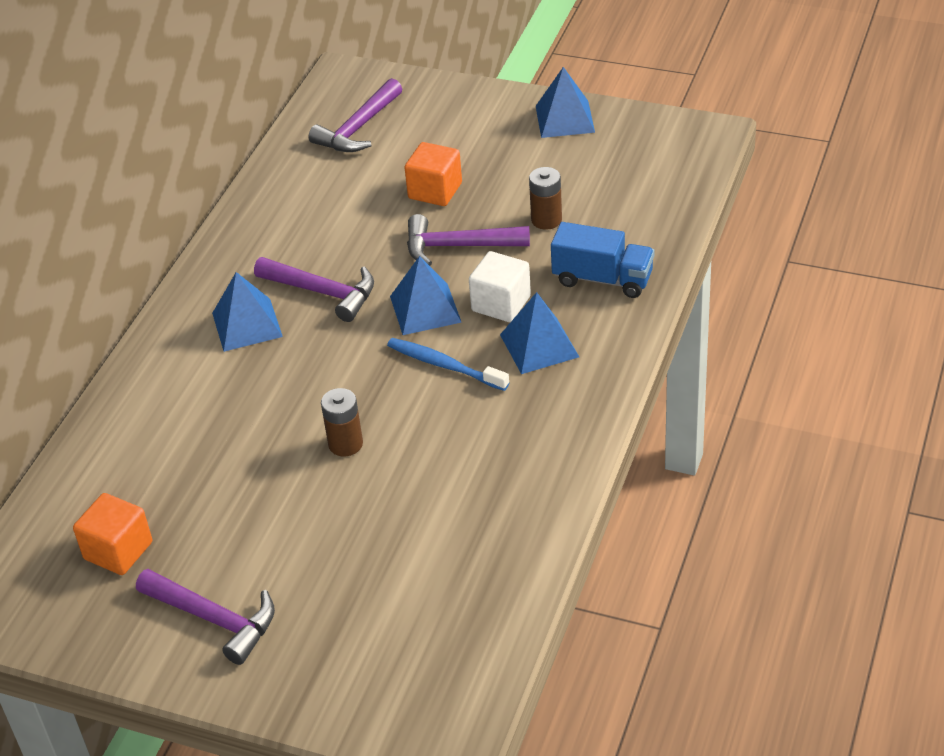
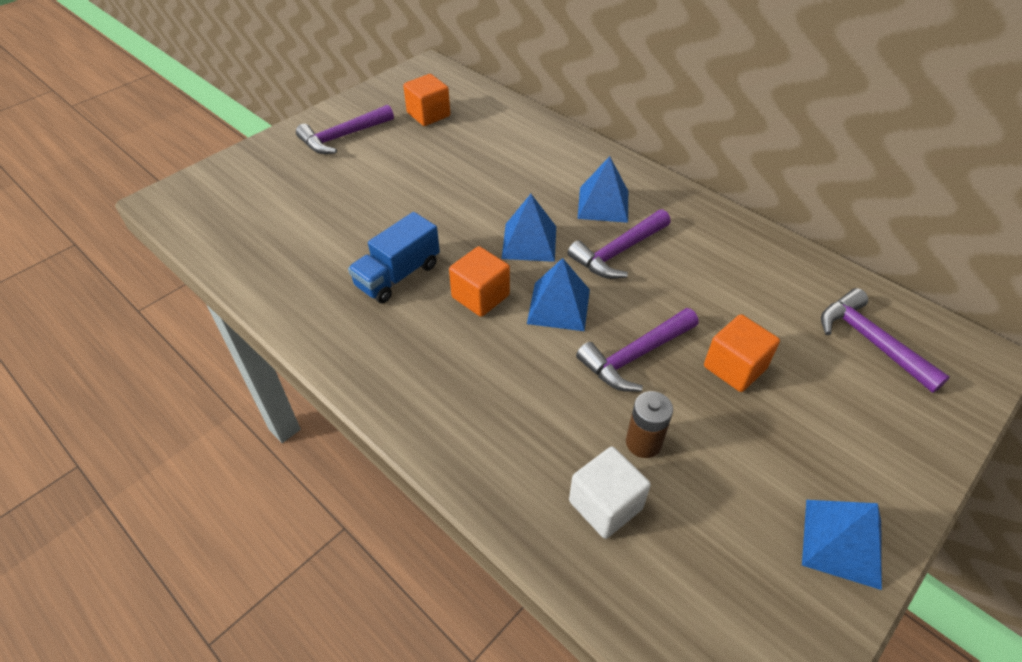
camera: 110 degrees right, 5 degrees up
(345, 444) = (438, 221): brown battery -> none
(444, 365) = (480, 296): blue toothbrush -> orange cube
(458, 246) = (635, 356): purple hammer -> purple hammer turned 150 degrees counterclockwise
(501, 304) = (533, 359): white cube -> white cube (605, 505)
(539, 345) = (460, 365): blue pyramid -> blue pyramid (529, 242)
(602, 279) = (520, 452): blue truck -> blue truck (398, 275)

